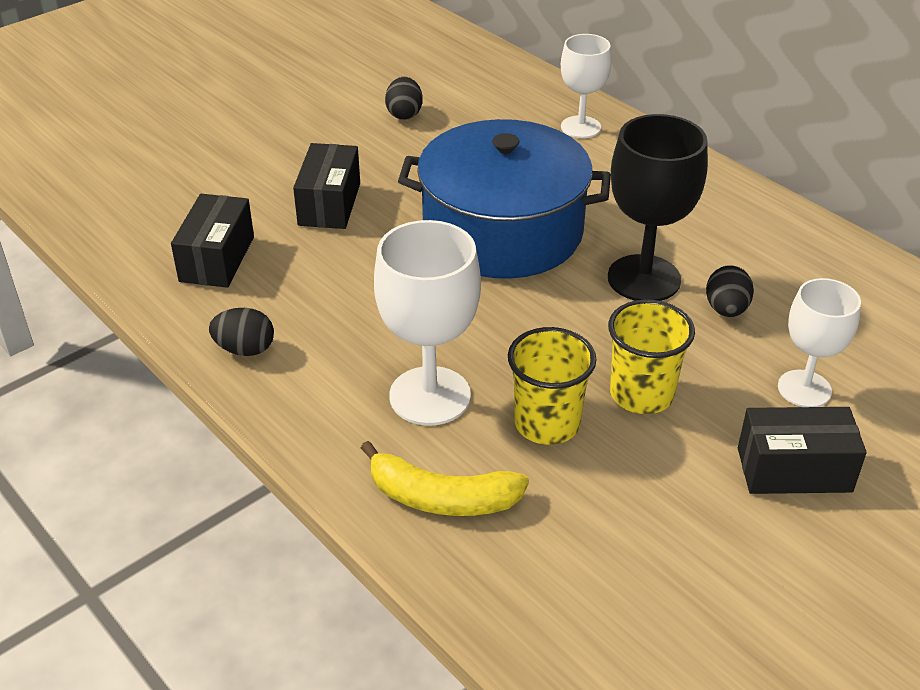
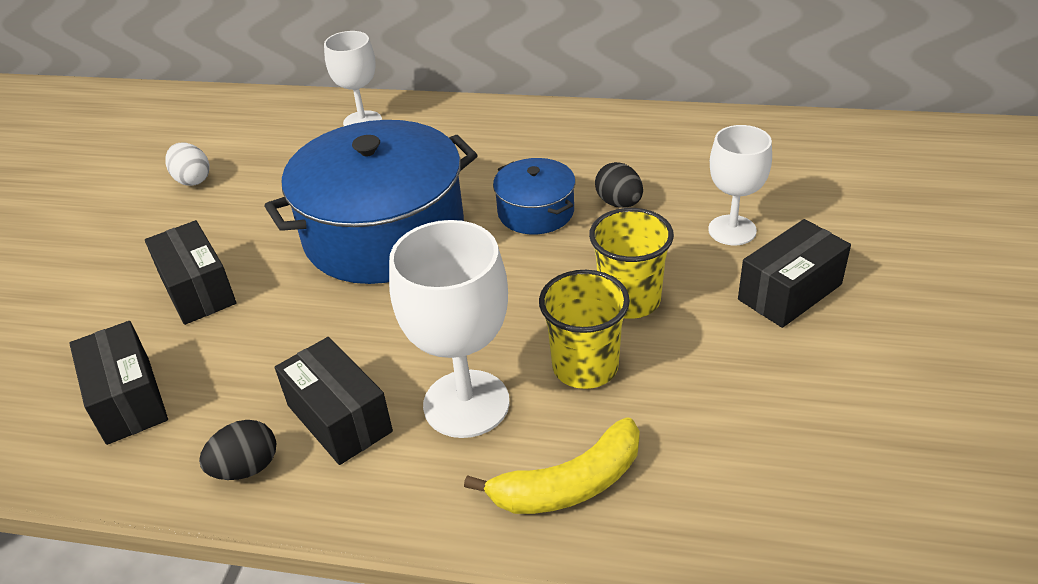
camera: 35 degrees left, 0 degrees up
(334, 352) = (339, 418): none -> black box
(404, 114) = (192, 180): black egg -> white egg
(644, 278) = (536, 212): black goblet -> blue pot

